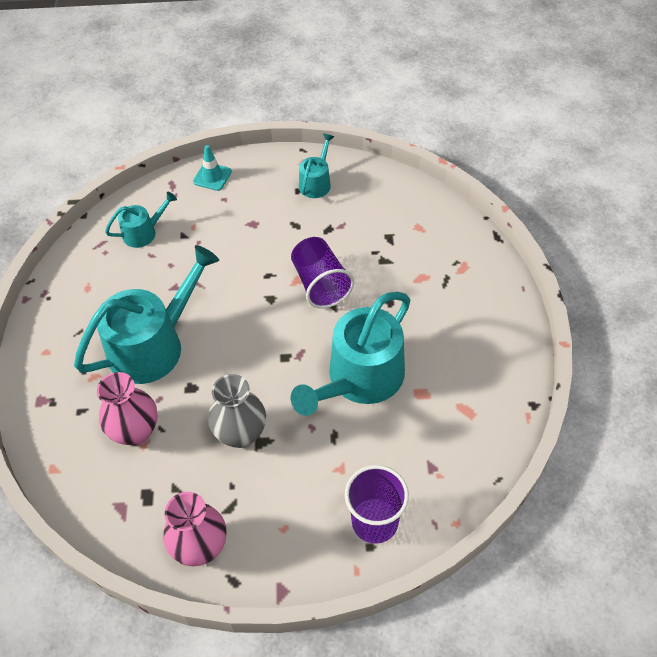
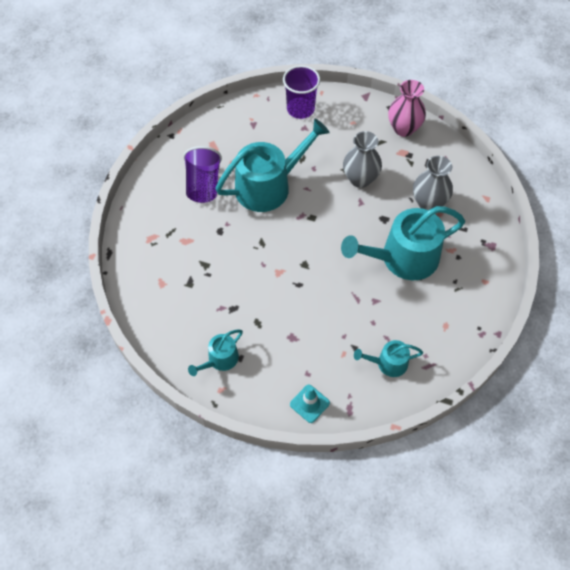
camera: 160 degrees left, 5 degrees up
(135, 431) = (428, 203): pink vase -> grey vase
(320, 284) = (262, 262): purple cup -> purple cup (203, 185)

